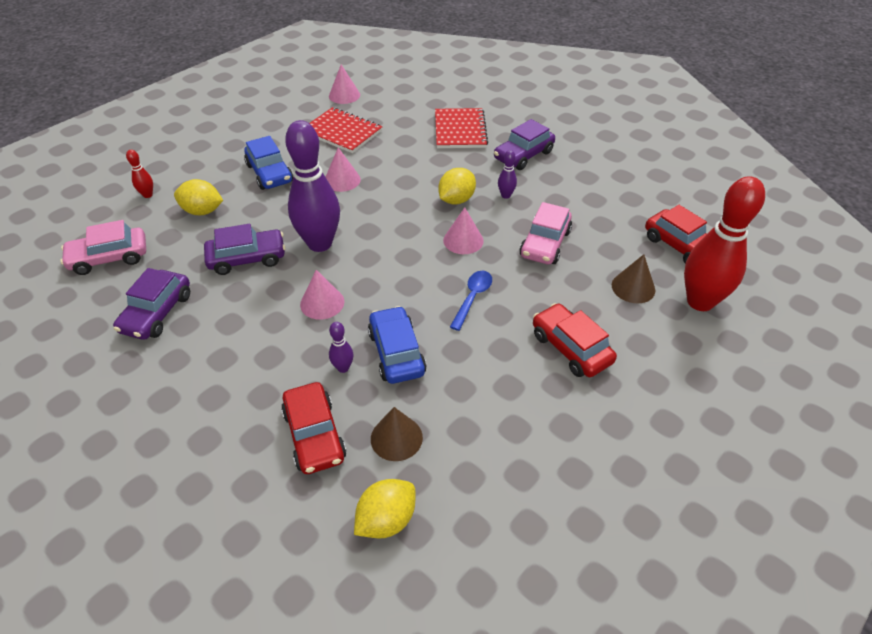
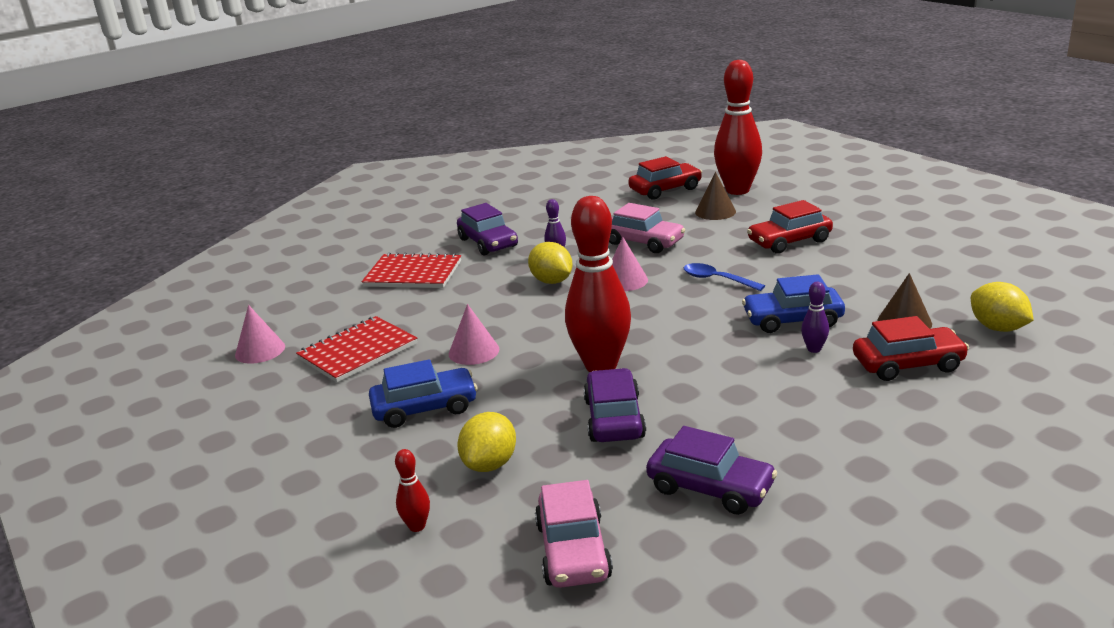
camera: 75 degrees left, 20 degrees down
(320, 243) = (601, 365): purple bowling pin -> red bowling pin
(322, 303) = (710, 362): pink cone -> none

